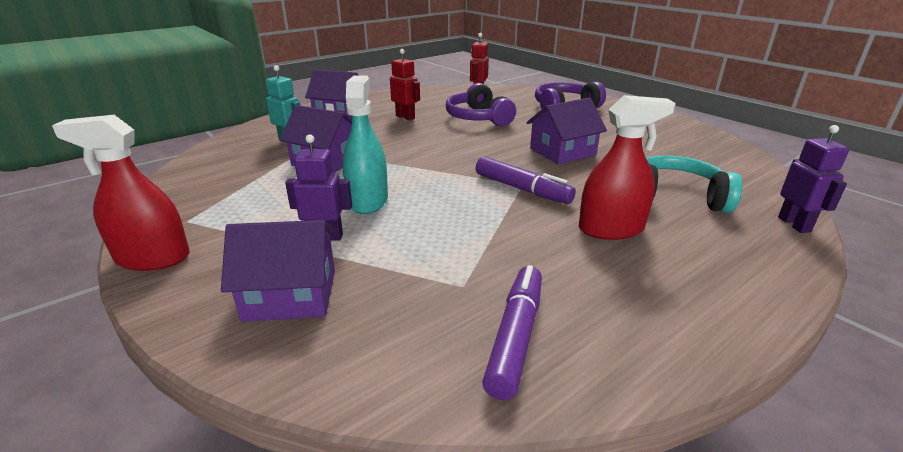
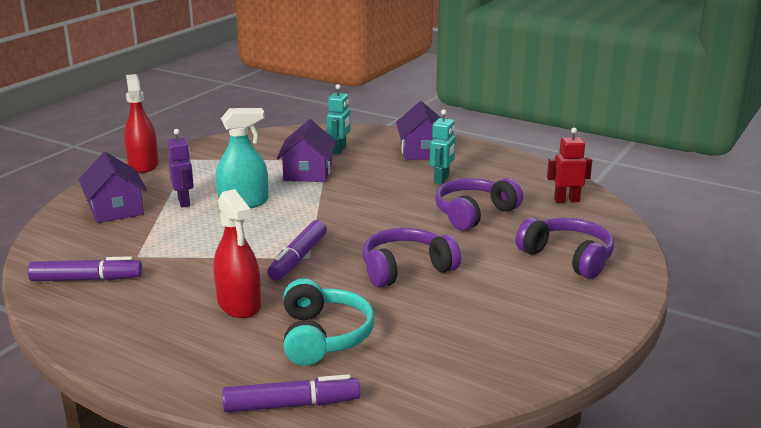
camera: 70 degrees right, 5 degrees down
(405, 117) = (441, 179): red robot -> turquoise robot
(562, 152) = (406, 269): purple house -> purple headphones
(794, 224) = (292, 405): purple robot -> purple marker

